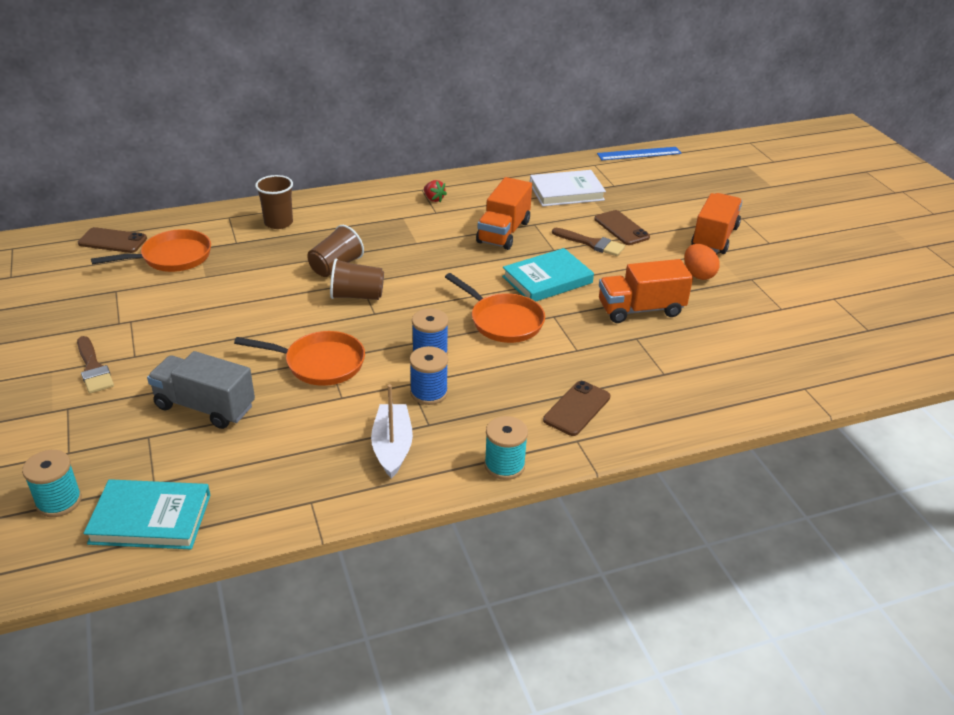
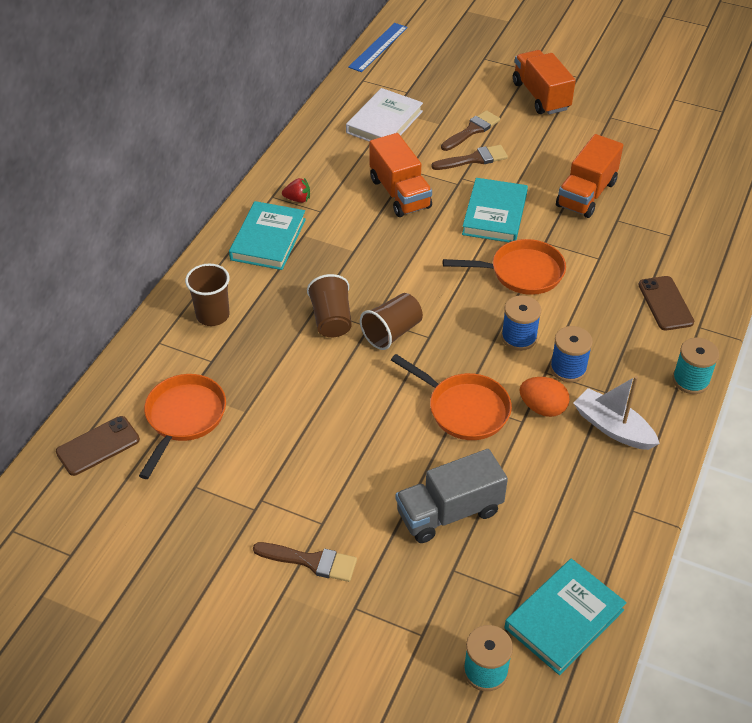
camera: 45 degrees left, 10 degrees up
(320, 363) = (464, 409): orange pan -> orange pan turned 75 degrees clockwise
(378, 207) = (268, 239): none -> turquoise book
(621, 228) = (472, 130): brown phone -> brown brush
(698, 274) = (576, 137): orange egg -> orange egg (542, 408)

